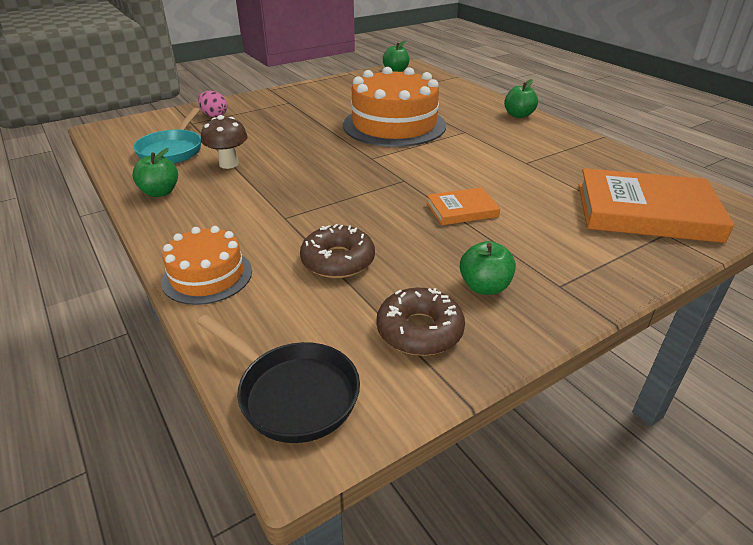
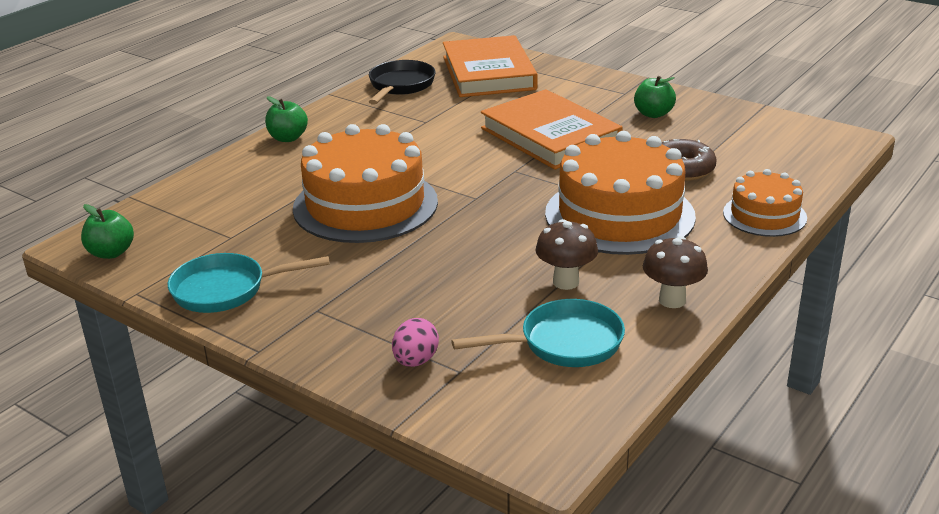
camera: 110 degrees left, 5 degrees down
(160, 192) = (672, 300): green apple -> brown mushroom
(289, 204) = (619, 215): none -> orange cake
(292, 393) = (822, 150): black pan -> black pan (400, 86)
(332, 88) = (226, 290): none -> turquoise pan
(419, 330) = (724, 126): brown donut -> none
(462, 210) = (550, 136): orange book -> orange book, size x2.03

